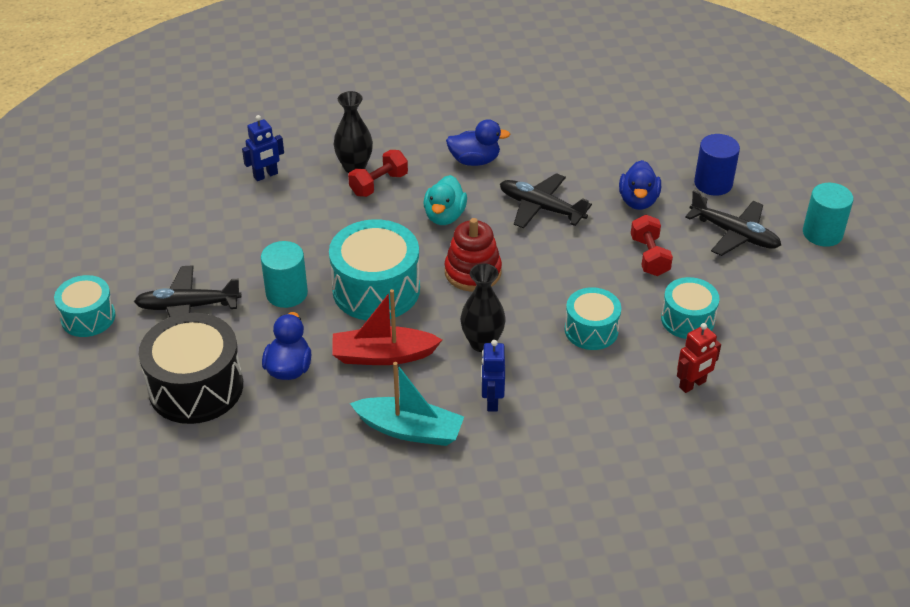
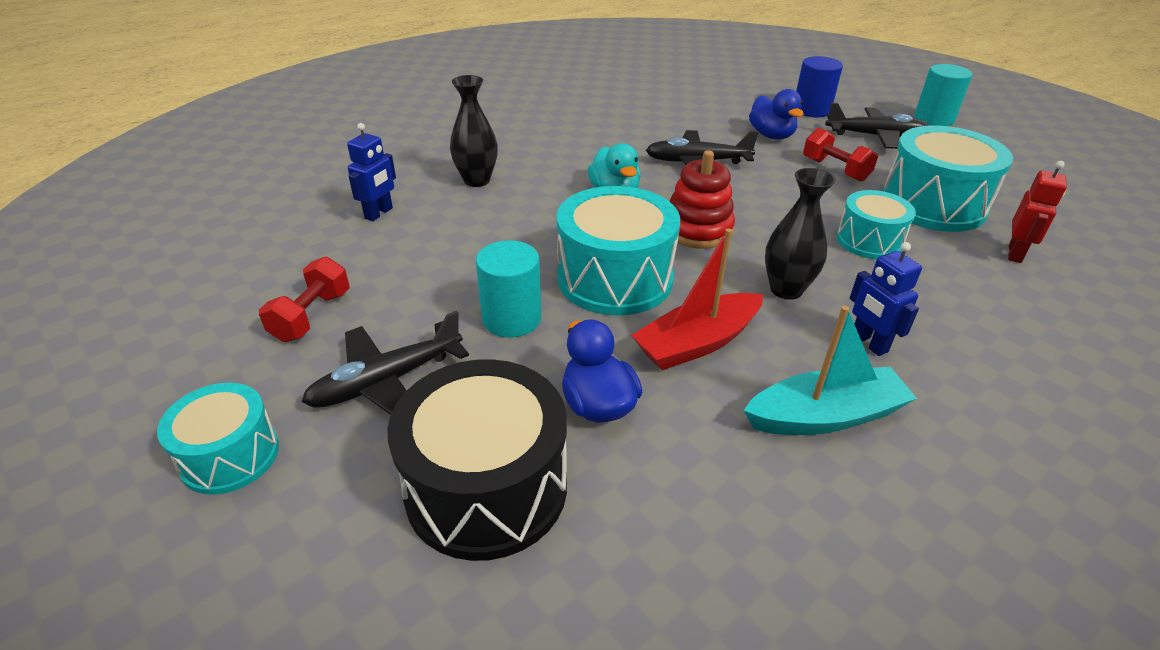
camera: 30 degrees left, 5 degrees down
(379, 184) = (517, 187): red dumbbell -> red dumbbell (312, 316)
(474, 160) = (594, 145): blue duck -> none
(687, 319) = (932, 205): turquoise drum -> turquoise drum, size x1.68

